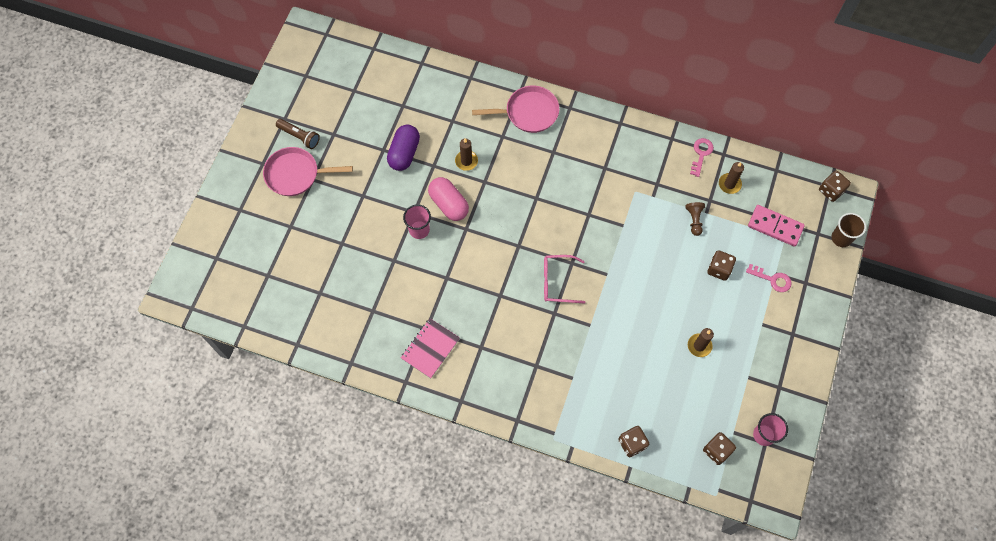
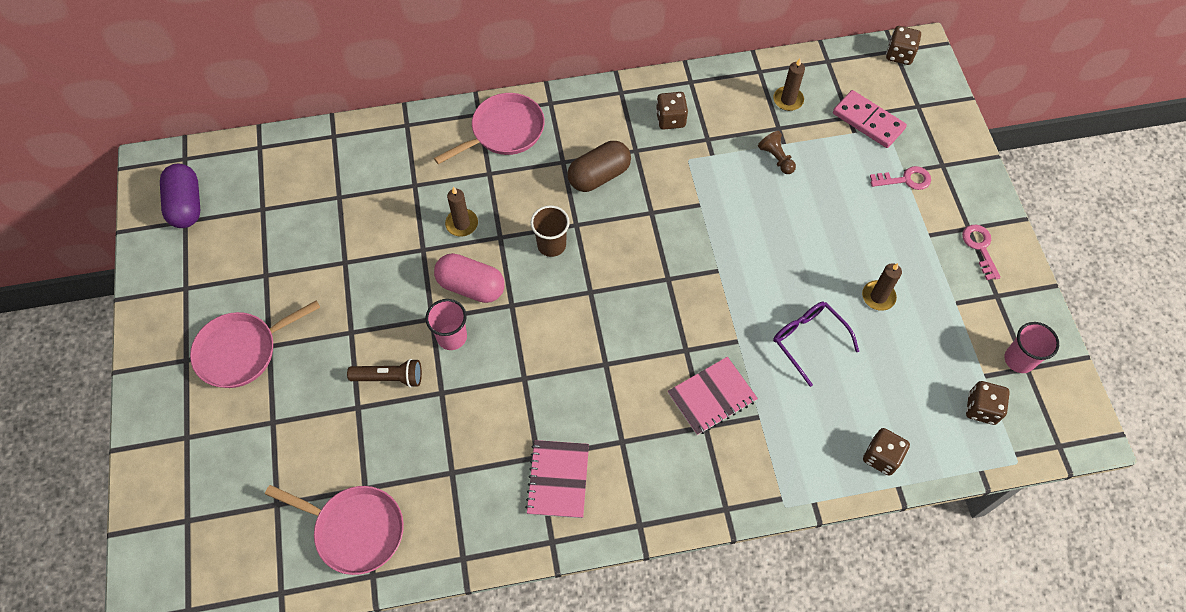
camera: 30 degrees left, 5 degrees down
(299, 136) = (219, 300): brown flashlight -> brown flashlight (389, 378)
(301, 313) = (355, 530): none -> pink pan
(404, 153) = (375, 253): purple capsule -> purple capsule (186, 205)
(551, 350) = (712, 397): none -> pink notebook
(557, 282) = (665, 310): pink glasses -> none
(570, 173) = (599, 176): none -> brown capsule
(635, 349) = (808, 340): none -> purple glasses
(701, 154) = (735, 83): pink key -> pink key (980, 247)
(719, 269) = (840, 198): brown dice -> brown dice (670, 119)
(775, 226) = (868, 121): pink domino -> pink domino turned 45 degrees clockwise
(841, 238) = (945, 98): brown cup -> brown cup (551, 245)

